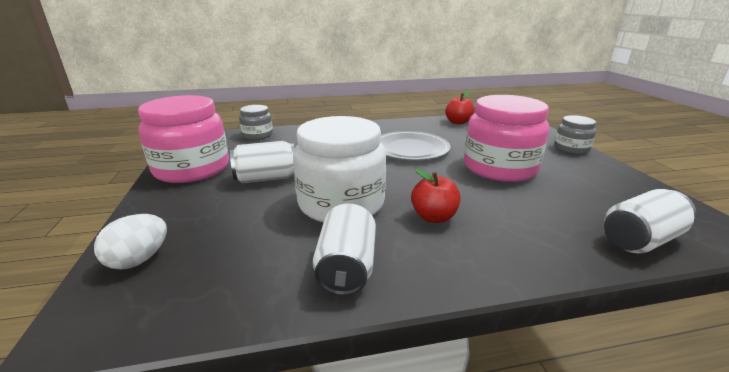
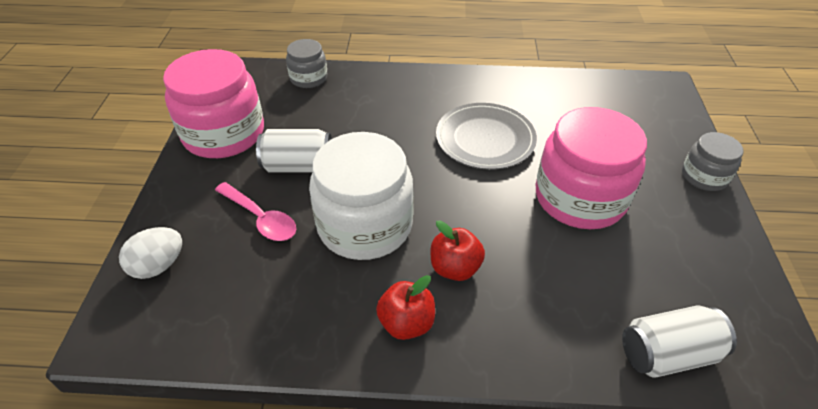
camera: 15 degrees right, 20 degrees up
(242, 212) = (261, 218): none -> pink spoon
(346, 267) = (338, 318): white can -> none
(458, 122) = (579, 89): red apple -> red apple (406, 323)

